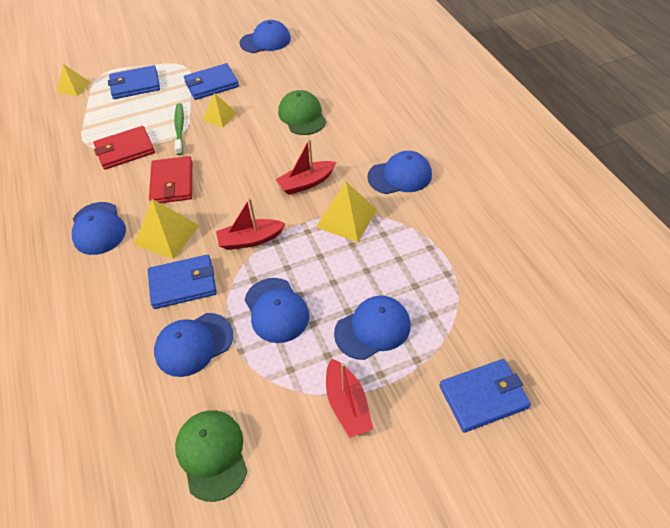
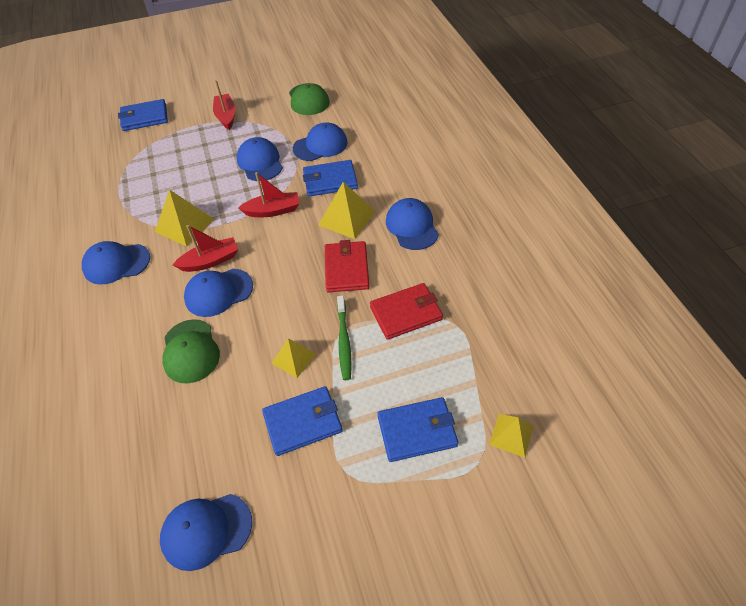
camera: 175 degrees left, 0 degrees up
(372, 329) = (195, 150): blue cap -> blue cap (218, 292)

